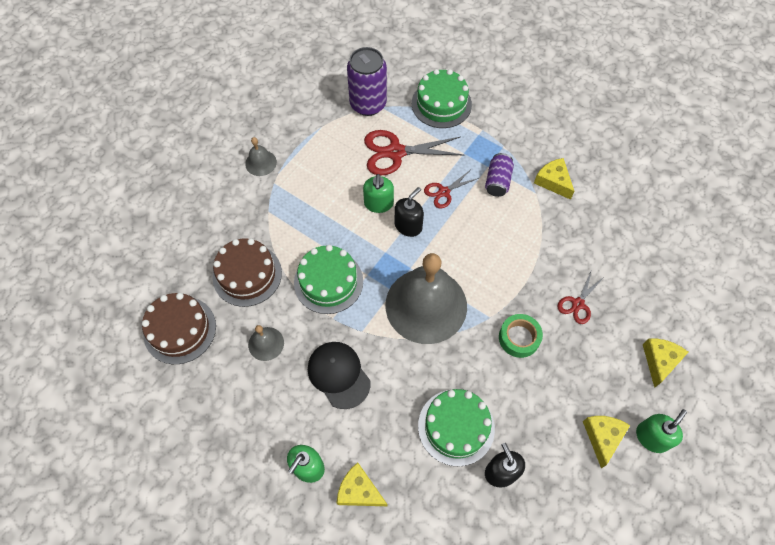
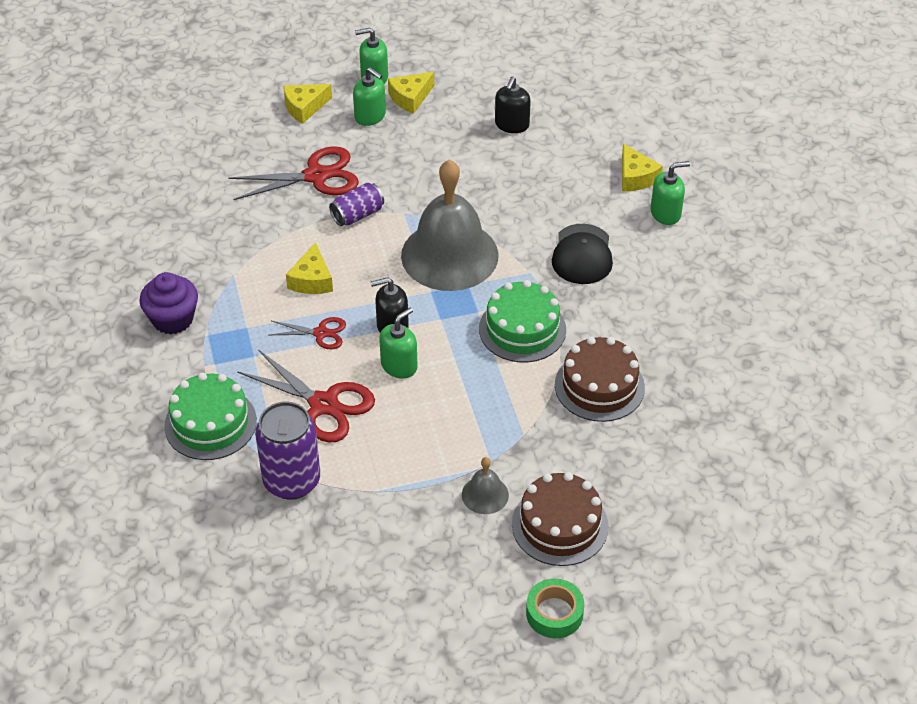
camera: 140 degrees left, 15 degrees down
(180, 330) = (707, 379): brown cake -> brown cake (560, 525)
(266, 343) = (629, 317): grey bell -> none
(456, 427) = (517, 166): green cake -> none
(497, 181) = (256, 308): purple can -> purple can (357, 215)
(519, 338) = (396, 186): green tape -> green tape (554, 613)
(532, 142) = (173, 319): none -> purple cupcake
(553, 181) = (203, 273): yellow cheese -> yellow cheese (312, 280)
(577, 304) = (316, 176): red scissors -> red scissors, size x1.80
(608, 391) = (370, 116): none -> green soap dispenser

